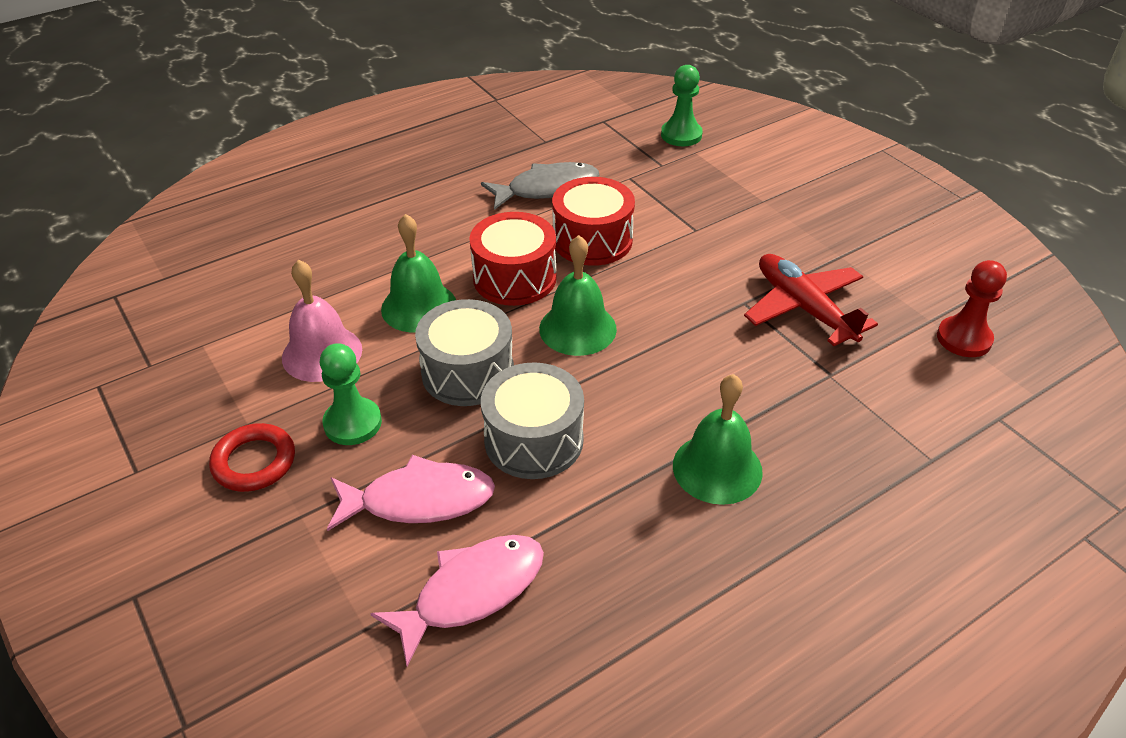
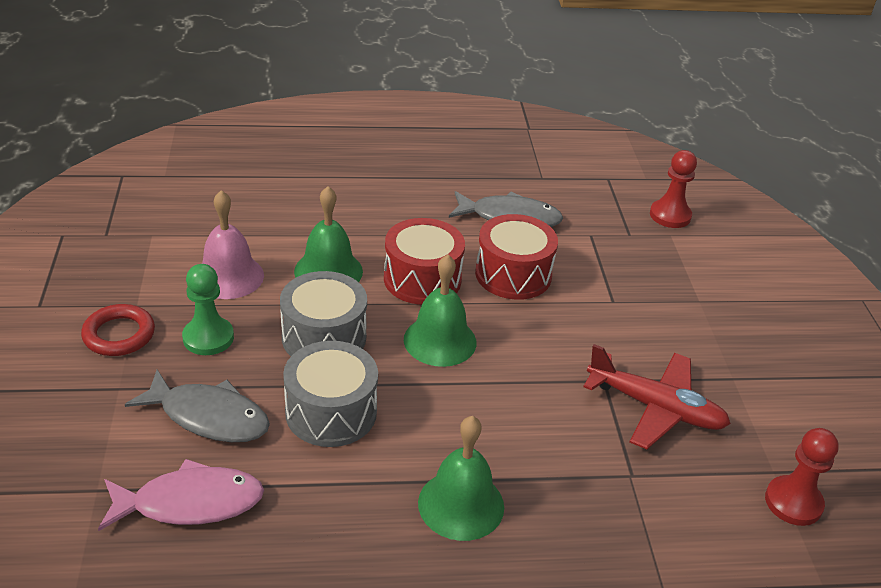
camera: 25 degrees right, 5 degrees down
(419, 500) = (209, 417): pink fish -> grey fish
(681, 135) = (670, 215): green pawn -> red pawn
(803, 308) = (656, 408): red plane -> red plane turned 120 degrees clockwise

